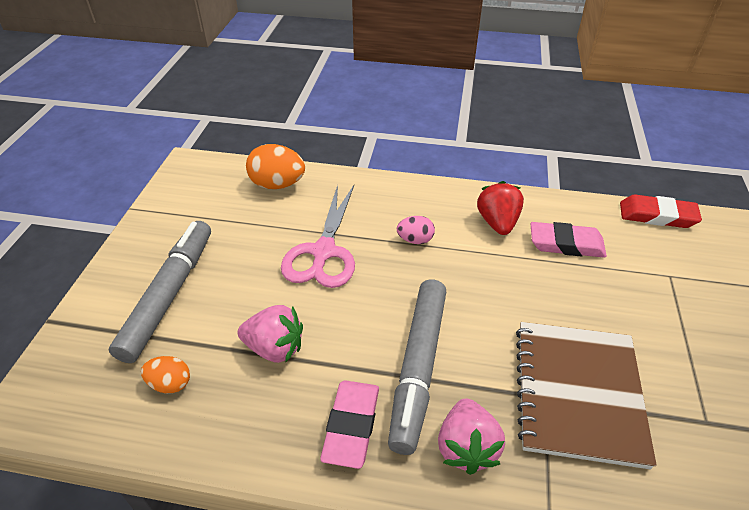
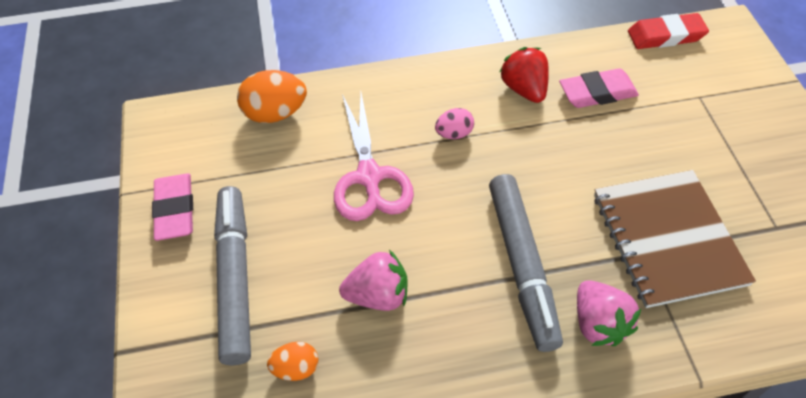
camera: 20 degrees left, 10 degrees up
(351, 425) = (490, 342): pink eraser -> pink eraser (175, 210)

